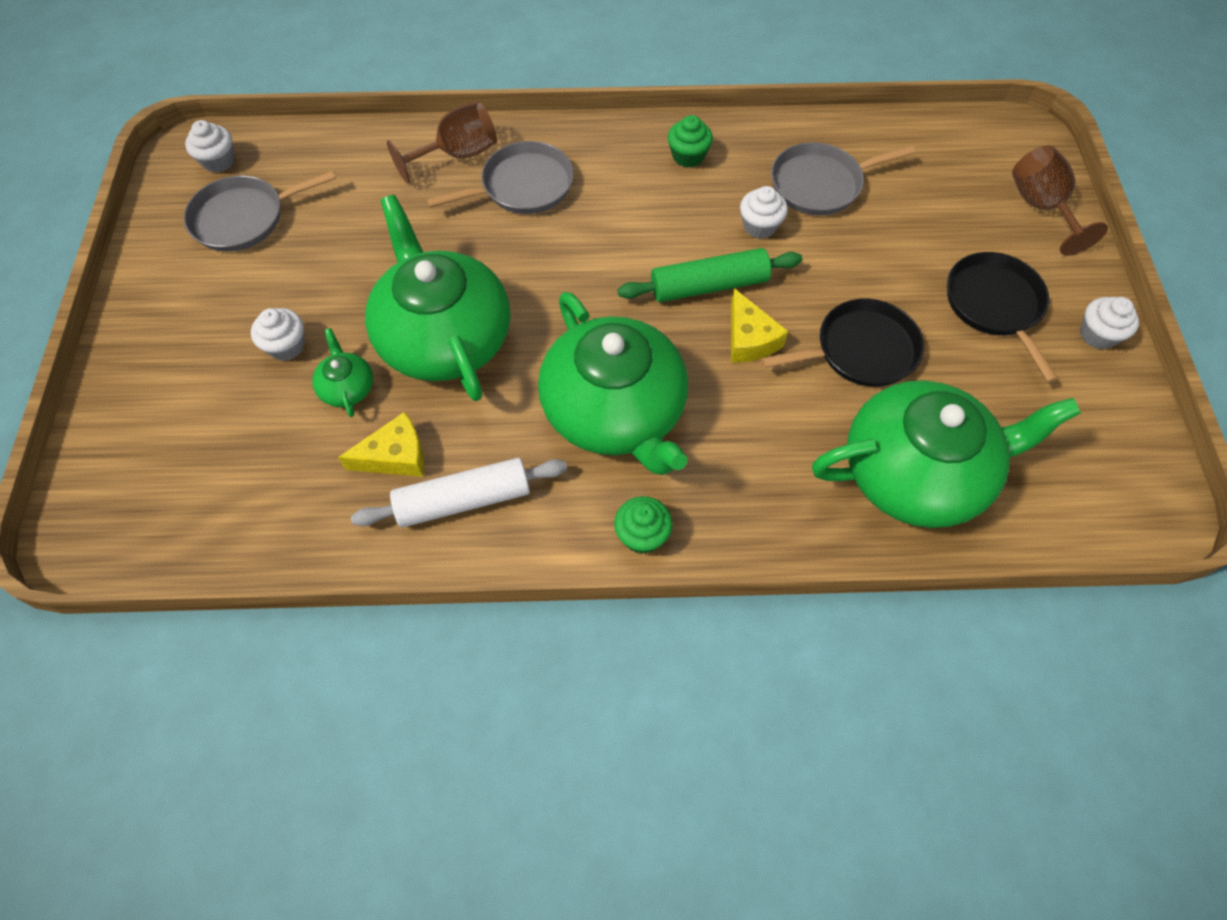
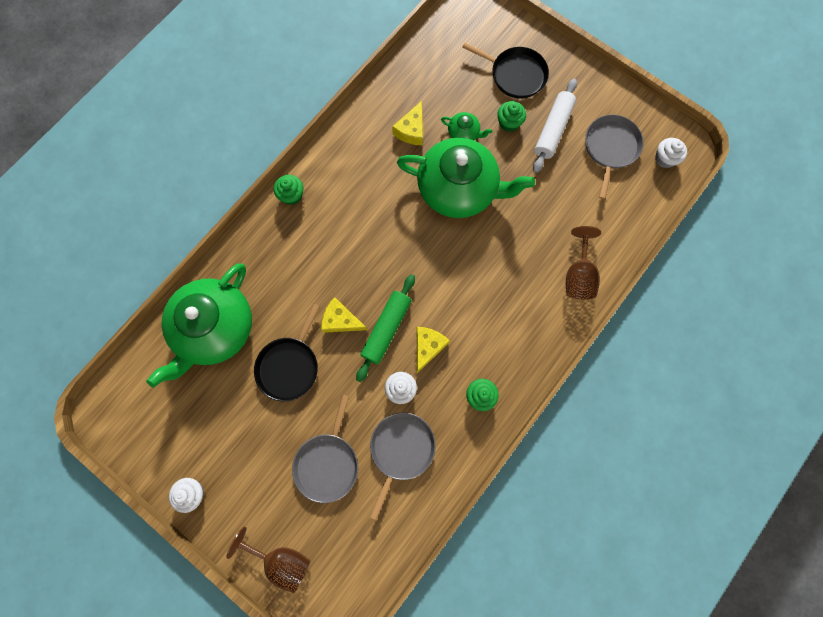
camera: 130 degrees right, 15 degrees up
(286, 346) = (509, 123): white cupcake -> green cupcake
(463, 500) = (367, 141): white rolling pin -> white rolling pin (552, 130)
(522, 186) = (528, 291): grey pan -> grey pan (327, 462)
(615, 411) = (356, 230): green teapot -> none
(686, 233) = (428, 347): none -> yellow cheese
(995, 305) = (252, 459): black pan -> black pan (515, 75)

